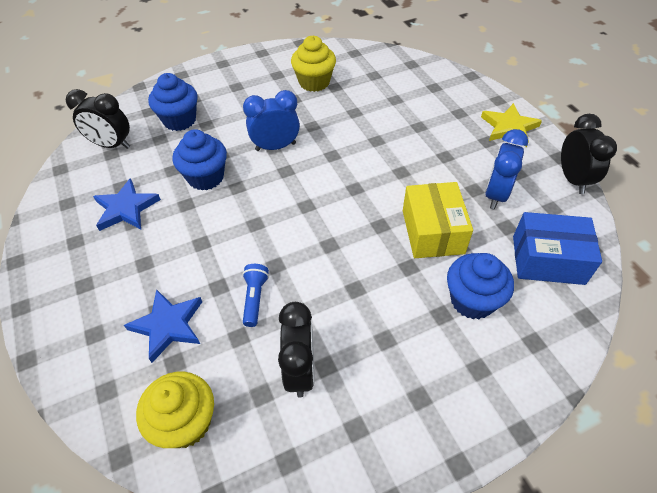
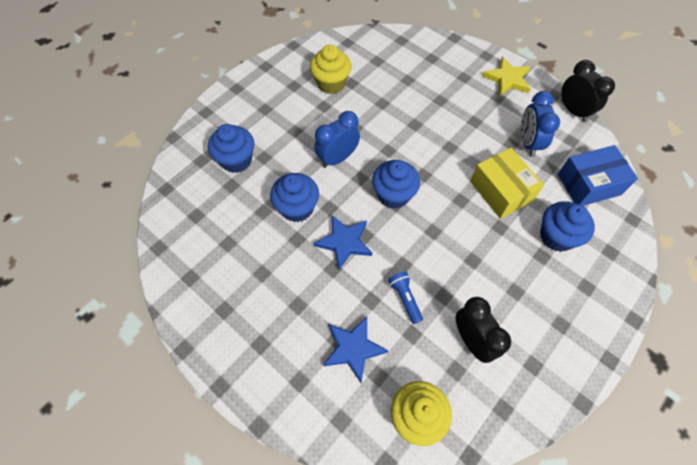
camera: 25 degrees left, 10 degrees up
(112, 145) = (190, 206): black clock -> none
(126, 208) = (248, 262): blue star -> blue star (344, 242)
(310, 197) = (393, 195): none -> blue cupcake

